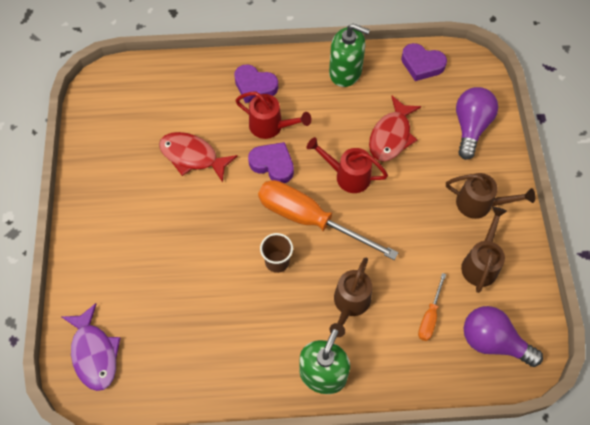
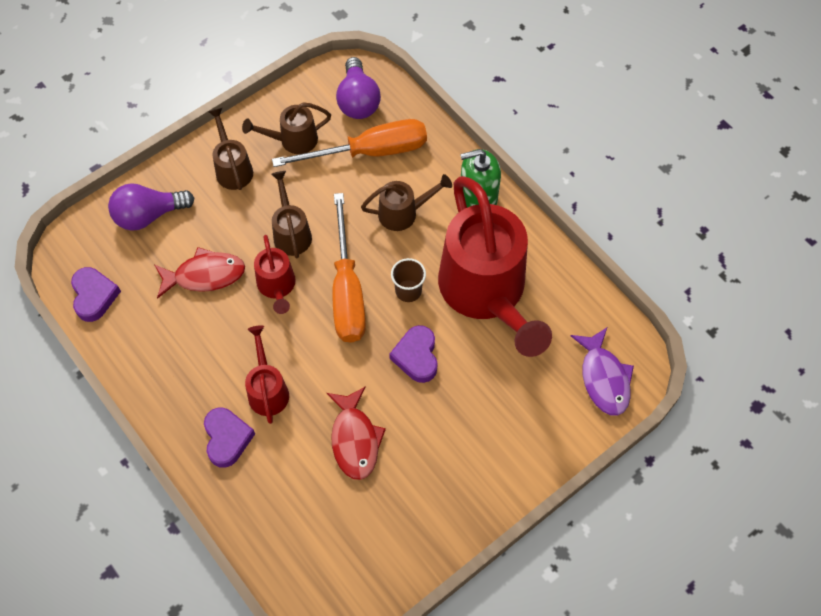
camera: 125 degrees left, 0 degrees up
(94, 353) = (604, 378): purple fish -> purple fish turned 135 degrees clockwise
(231, 317) = (486, 293): none -> red watering can
(273, 164) = (311, 359): purple heart -> purple heart (416, 356)
(345, 72) = (150, 361): green soap dispenser -> none
(389, 211) = (291, 232): none -> brown watering can
(429, 316) = (370, 152): orange screwdriver -> orange screwdriver, size x2.16

